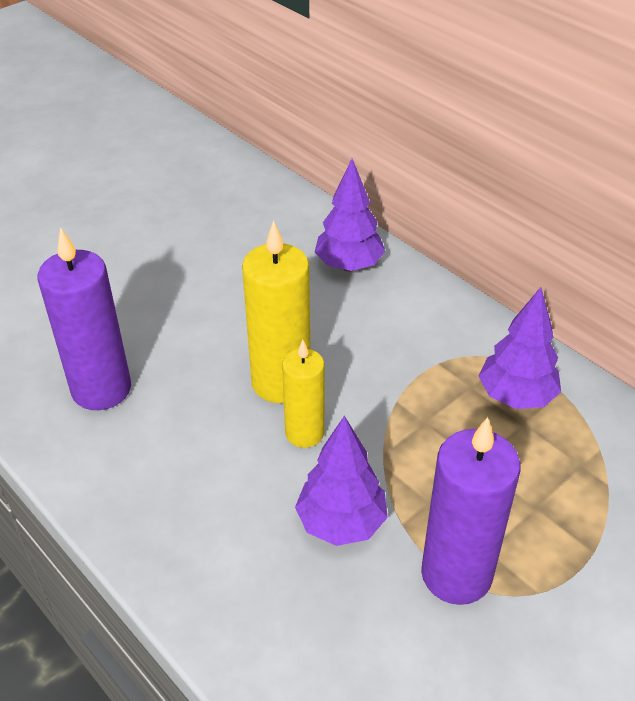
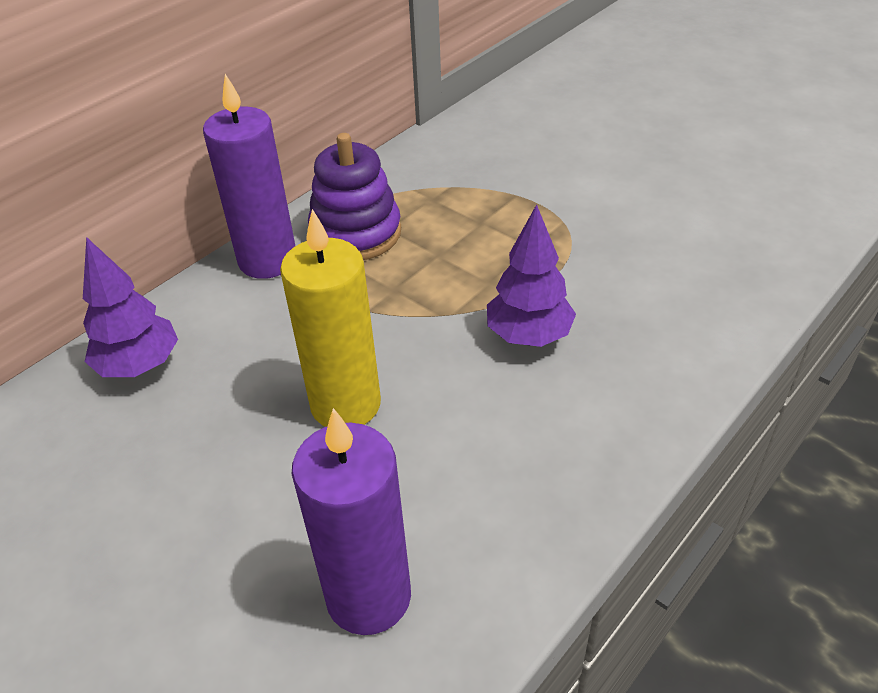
camera: 95 degrees left, 0 degrees up
(304, 433) = (420, 375): yellow candle -> none
(456, 574) = (561, 263): purple candle -> purple candle (268, 260)
(516, 396) = (356, 233): purple tree -> purple stacking toy

